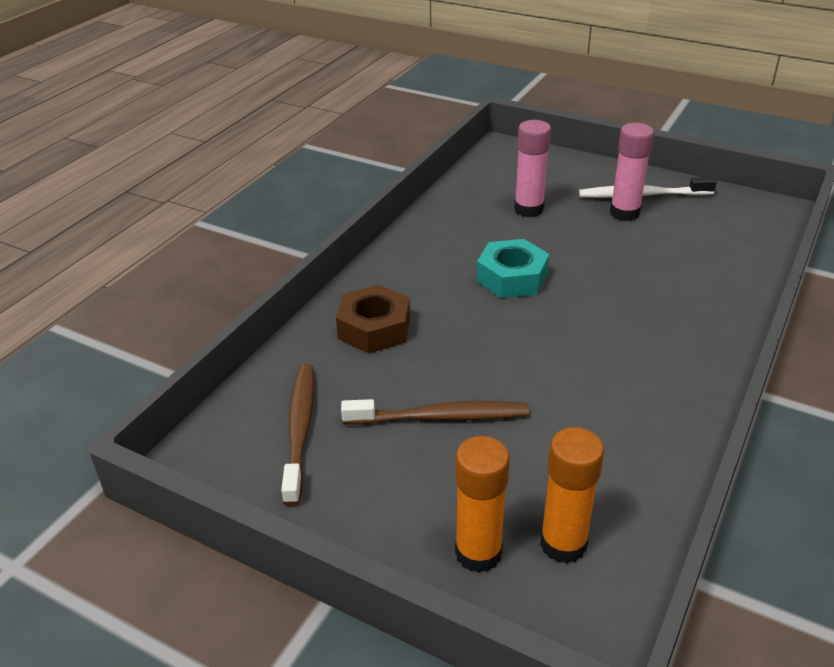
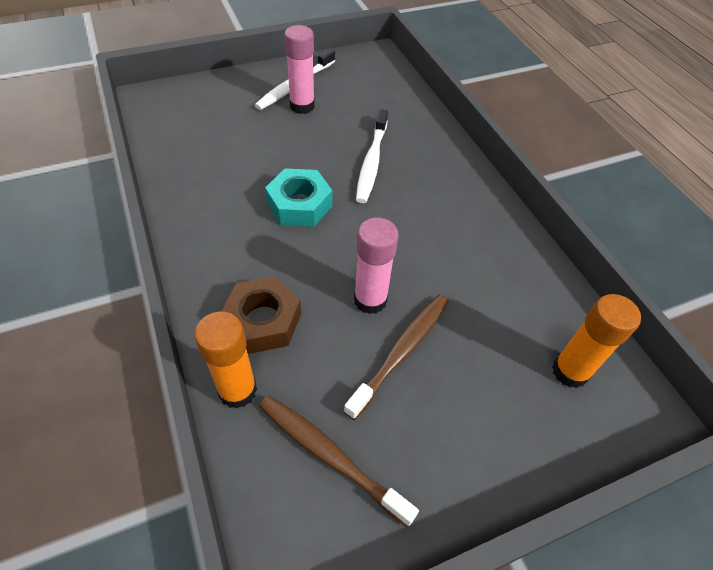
camera: 55 degrees left, 15 degrees up
(478, 553) = (546, 425): orange glue stick -> orange glue stick (237, 390)
(528, 209) = (237, 140): pink glue stick -> pink glue stick (370, 300)
(625, 285) = (371, 162): none -> white toothbrush

